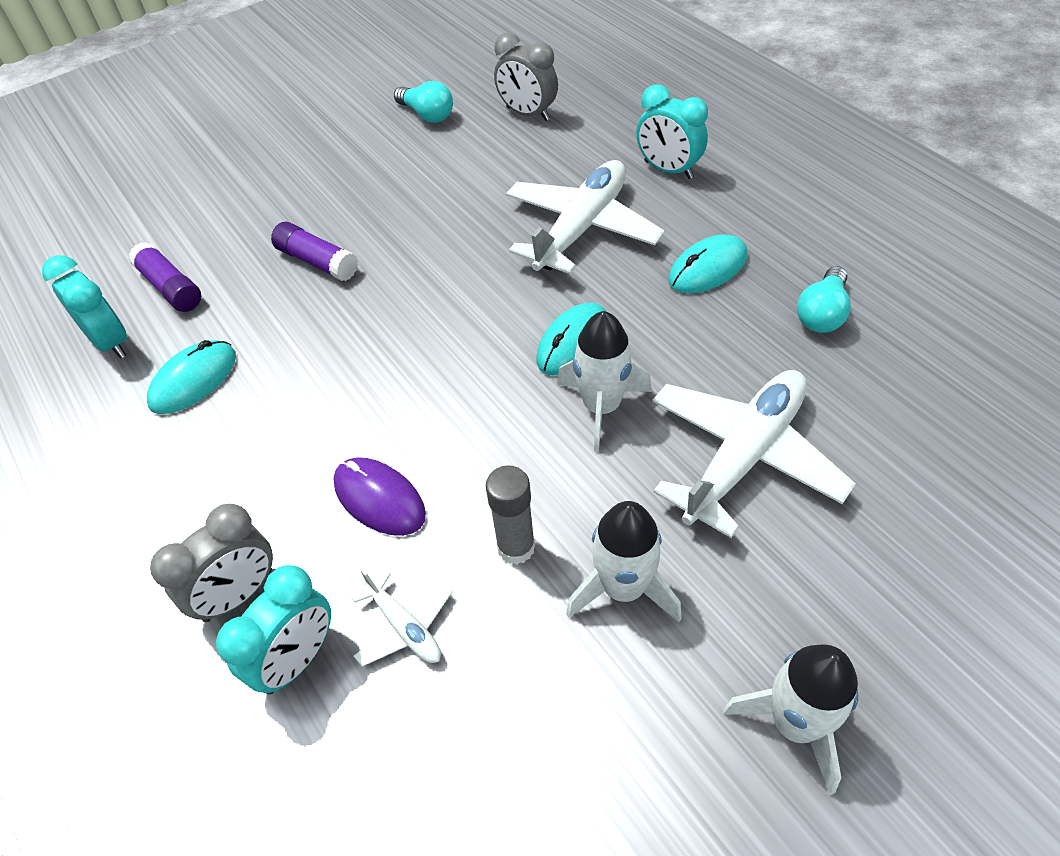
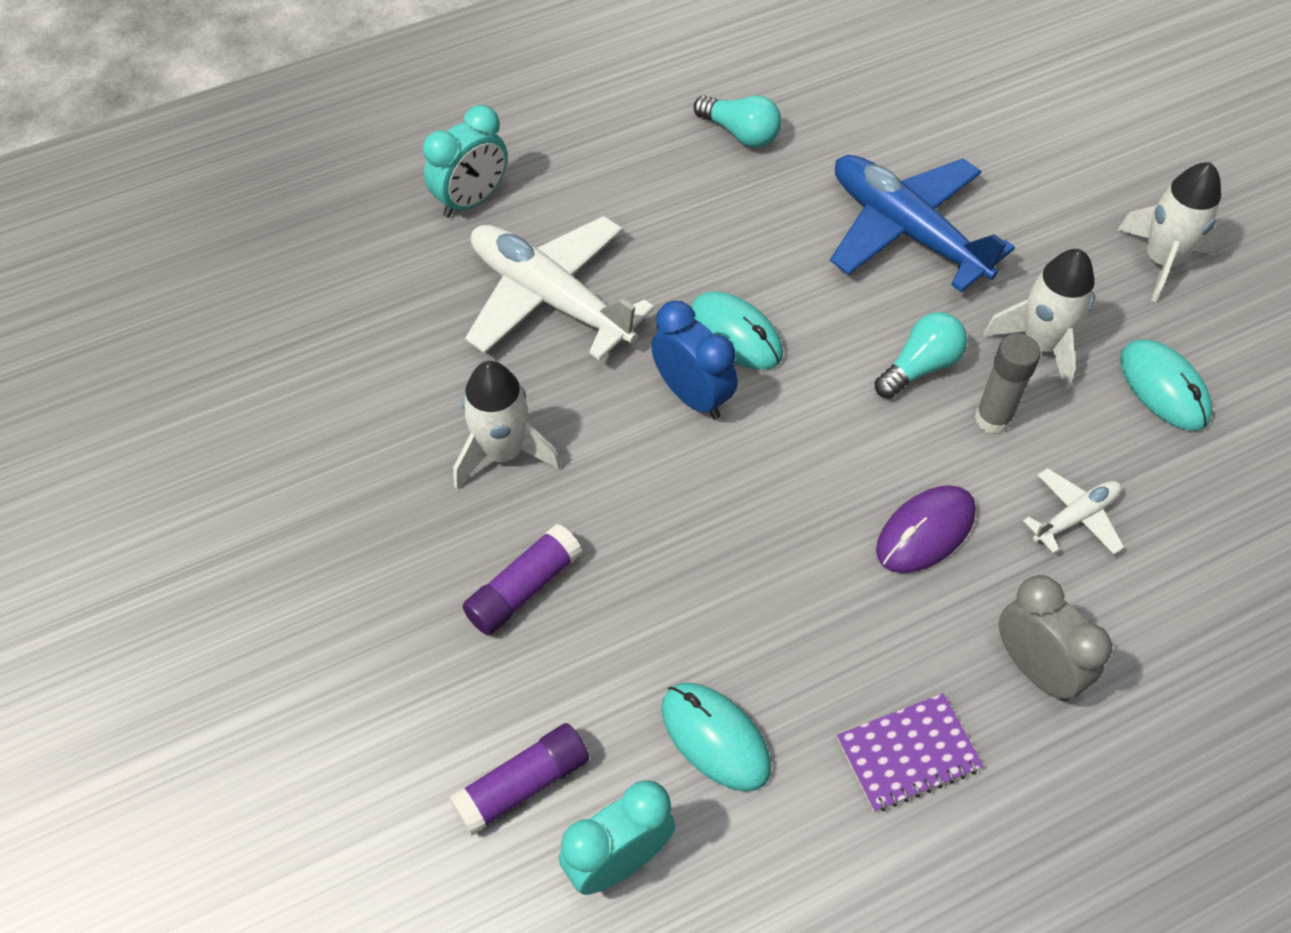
camera: 85 degrees left, 5 degrees up
(167, 502) = (908, 754): none -> purple notebook
(297, 659) = (1109, 611): turquoise clock -> none
(427, 115) = (235, 436): turquoise light bulb -> turquoise light bulb (920, 367)
(501, 324) = (692, 396): none -> blue clock
(527, 114) = (291, 319): grey clock -> none
(601, 407) = (831, 325): white rocket -> white rocket (502, 452)
(707, 268) = (652, 202): turquoise mouse -> turquoise mouse (1163, 388)
(744, 455) = (906, 231): white plane -> blue plane

